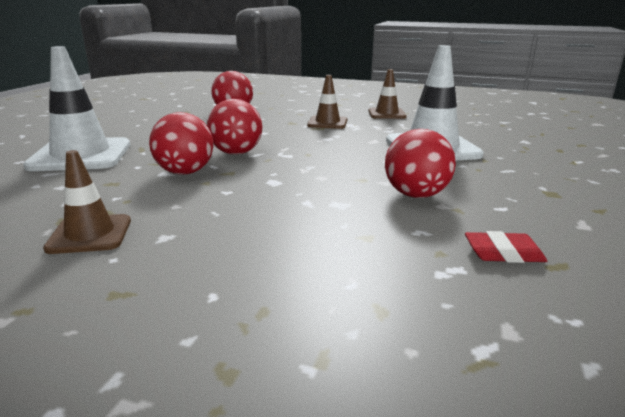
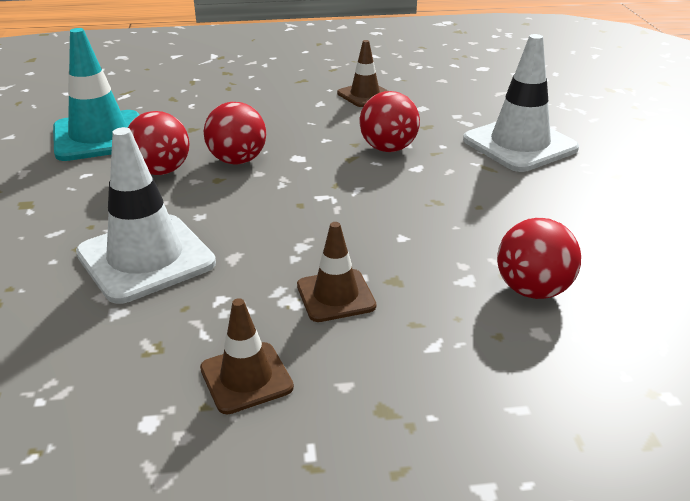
camera: 155 degrees right, 10 degrees up
(236, 153) = (379, 185): red ball -> red ball (237, 160)
(503, 253) = (99, 136): red eraser -> turquoise traffic cone

